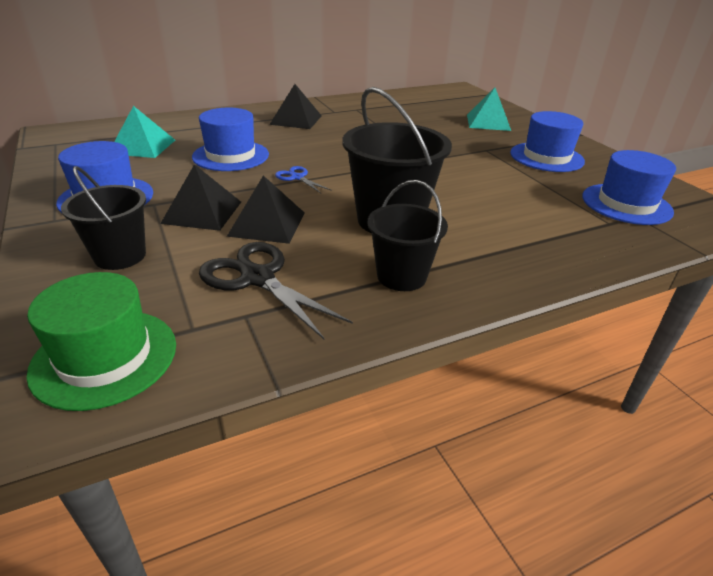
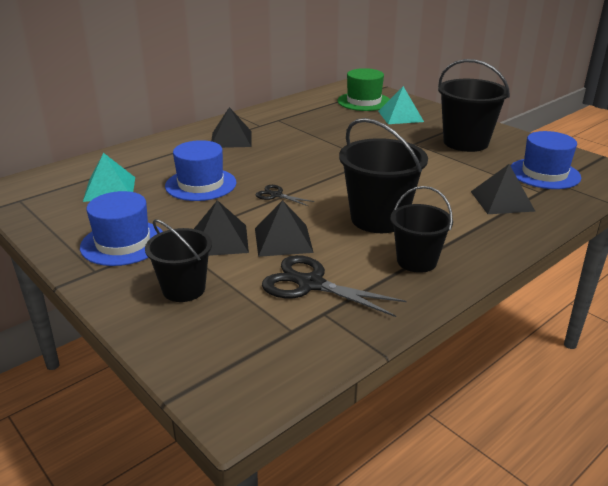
camera: 15 degrees left, 5 degrees down
(105, 357) = (244, 364): green hat -> green hat (364, 101)
(297, 177) = (276, 195): blue scissors -> black scissors
(546, 157) = (465, 142): blue hat -> black bucket
(553, 226) = (502, 201): none -> black pyramid

